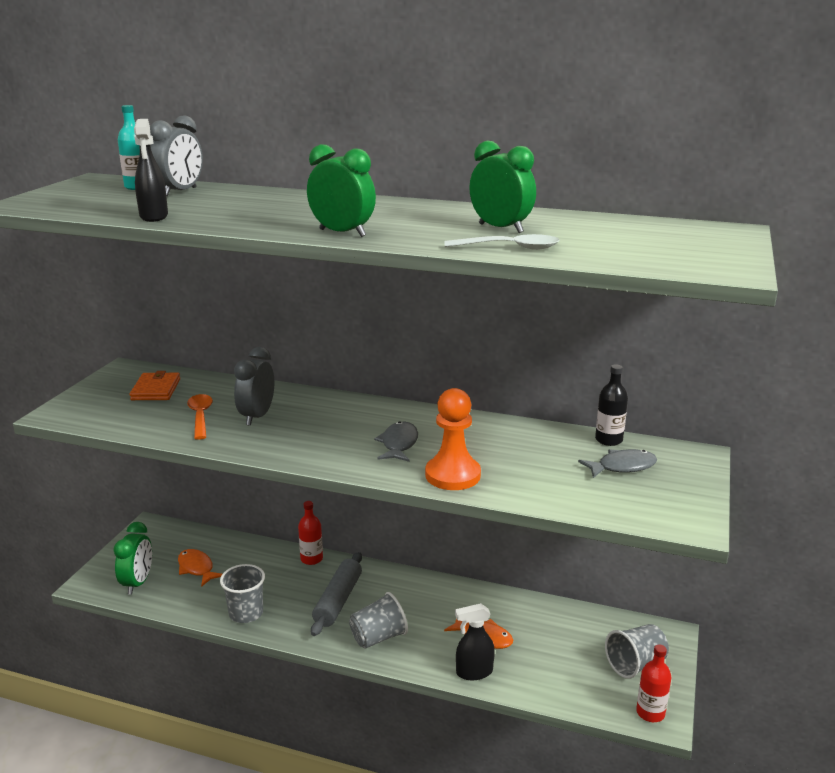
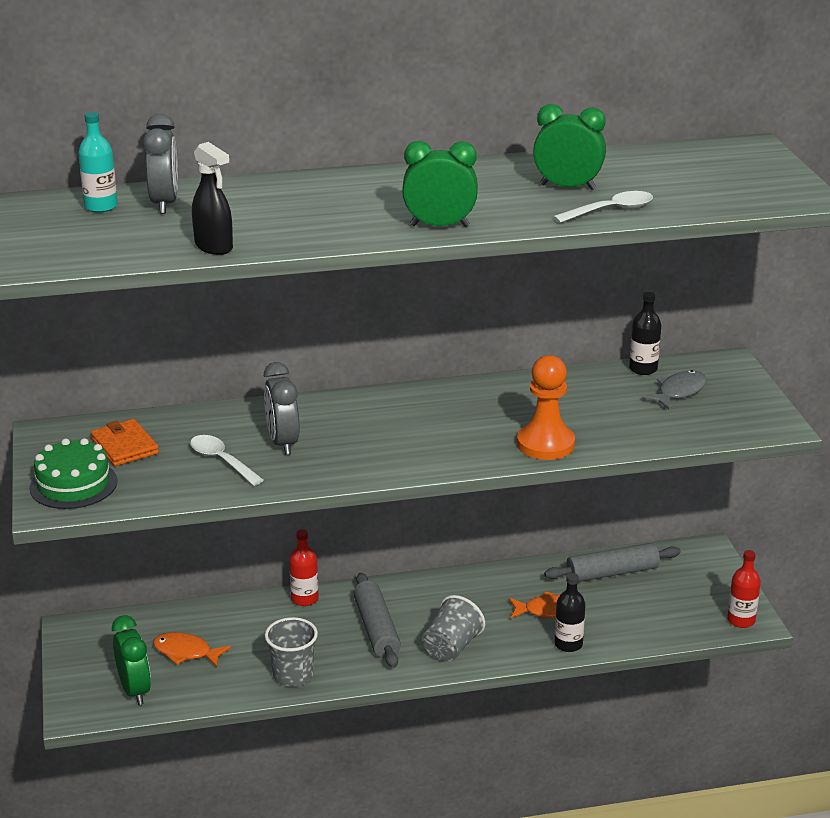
camera: 30 degrees left, 5 degrees up
(90, 404) = (73, 484): none -> green cake
(200, 416) = (221, 461): orange spoon -> white spoon
(399, 444) = (461, 429): grey fish -> none
(474, 672) = (568, 644): black spray bottle -> black bottle
(565, 624) = (612, 573): none -> grey rolling pin
(635, 664) = (699, 586): grey cup -> none

